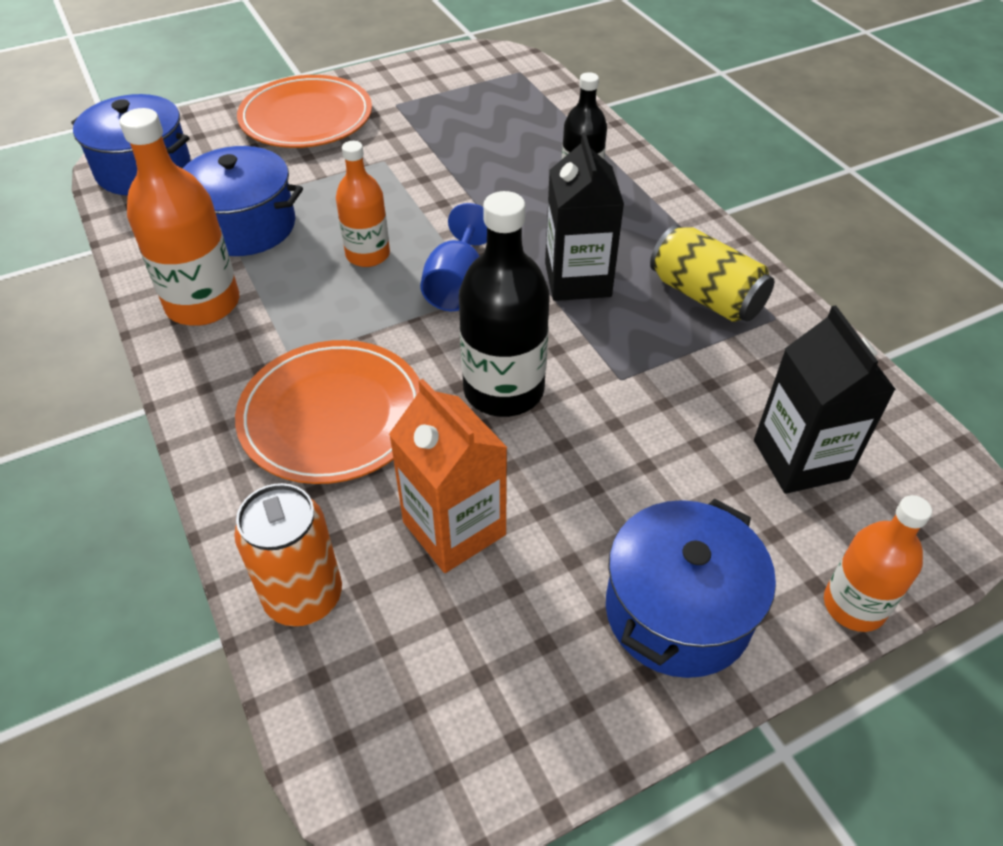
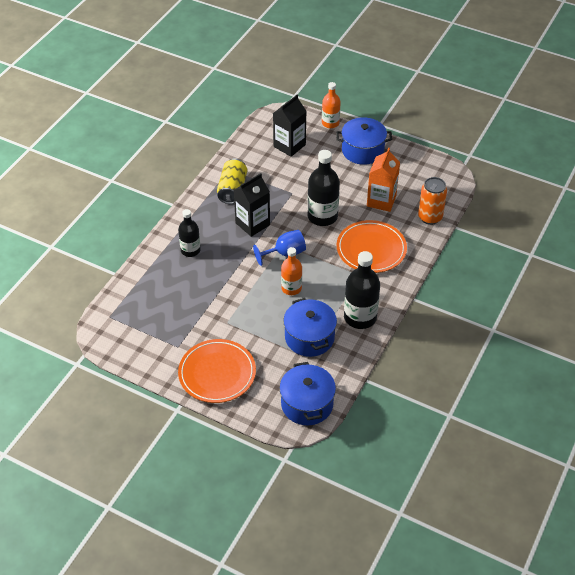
camera: 125 degrees left, 0 degrees up
(203, 304) = (360, 317): orange bottle -> black bottle

